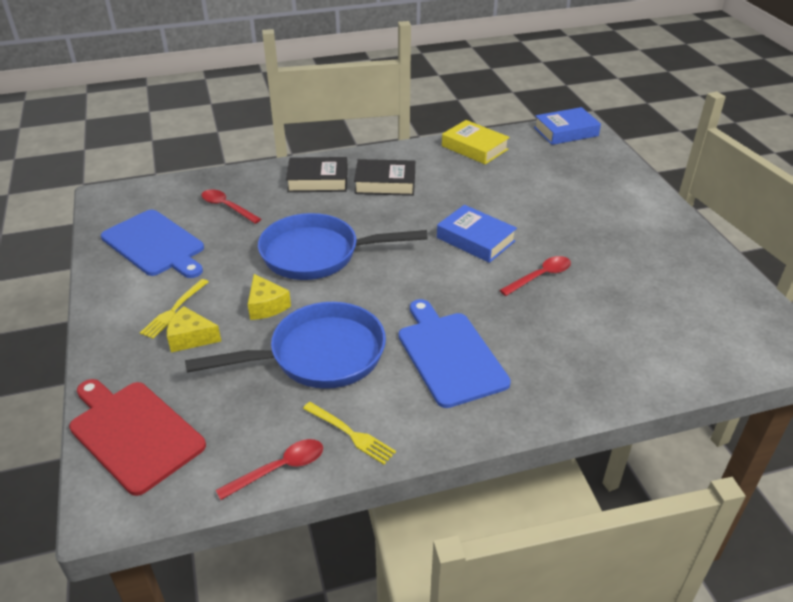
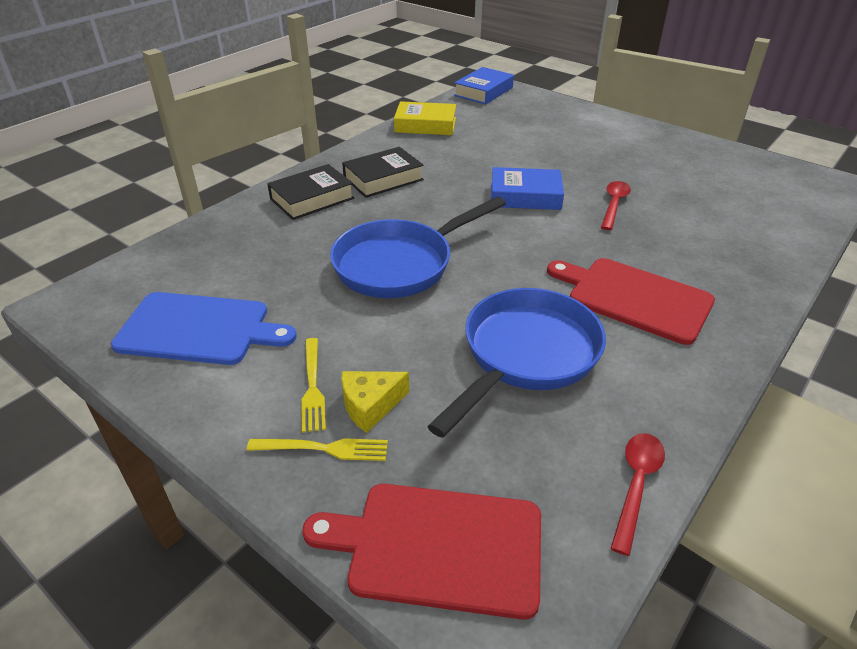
camera: 35 degrees left, 0 degrees up
(227, 207) = (241, 258): red spoon -> none
(266, 306) = (411, 334): yellow cheese -> none
(351, 434) = (651, 411): yellow fork -> yellow fork (324, 448)
(449, 355) = (634, 298): blue cutting board -> red cutting board

